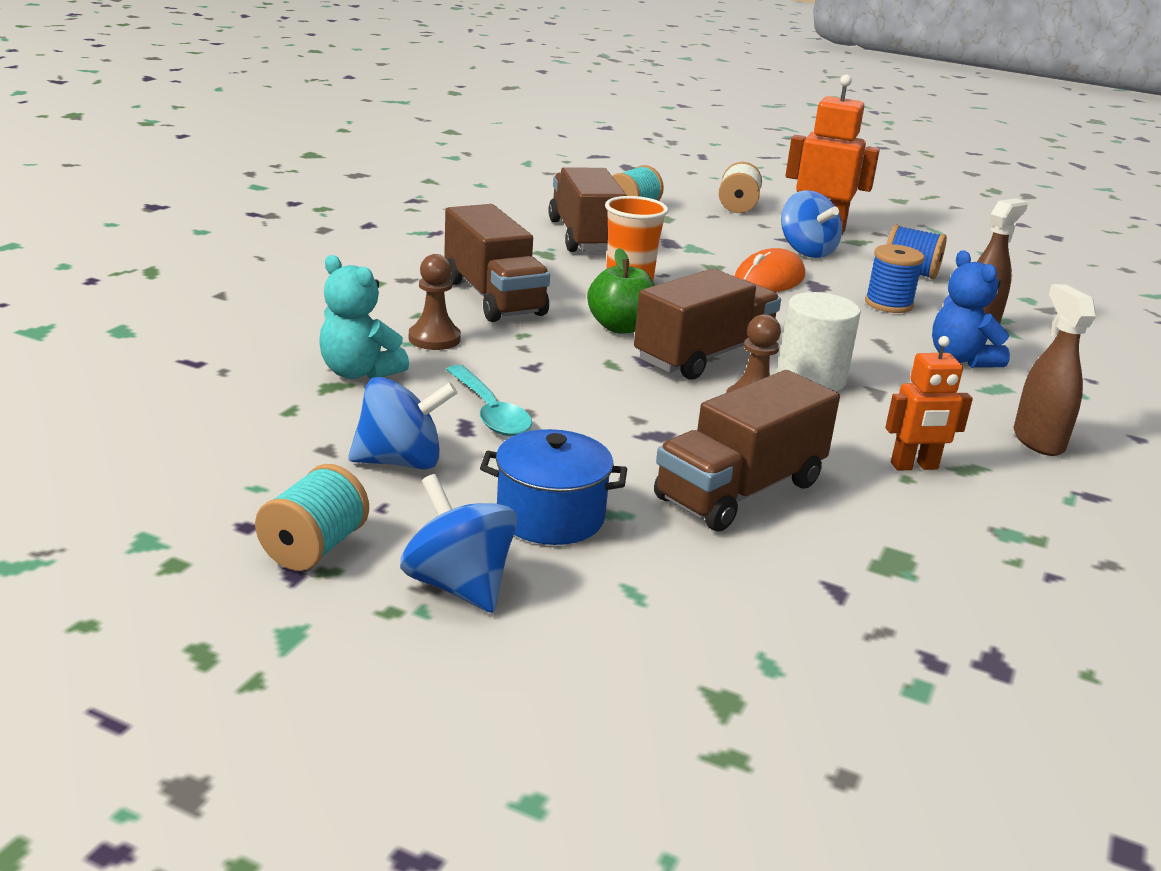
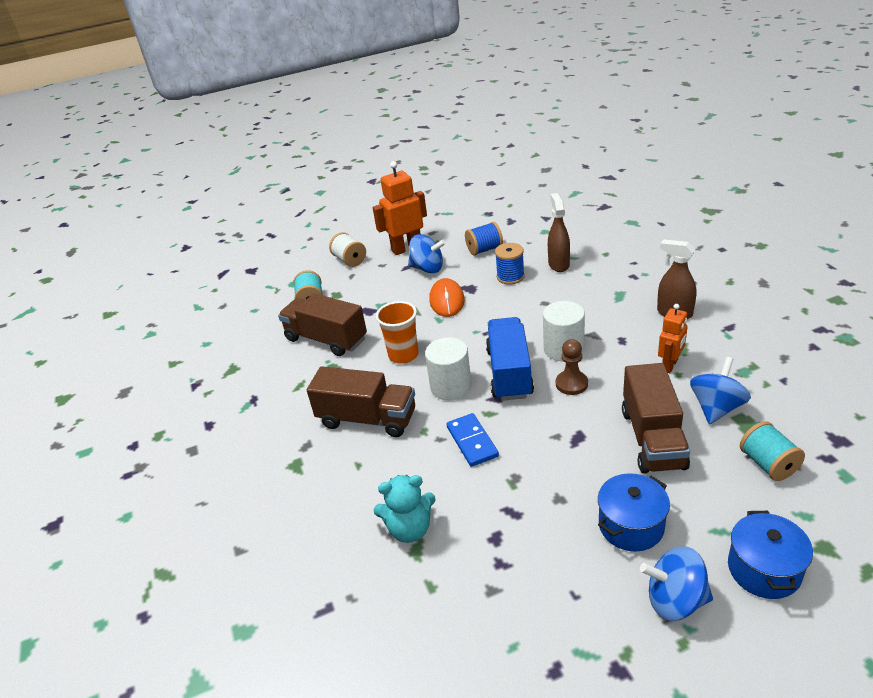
camera: 40 degrees left, 10 degrees up
(314, 548) = (599, 649): turquoise spool -> turquoise spool (768, 464)
(401, 462) = (531, 561): blue spinning top -> blue spinning top (716, 408)
(434, 339) = (396, 472): brown pawn -> none
(489, 412) = (503, 493): turquoise spoon -> none
(547, 368) = (472, 441): none -> blue domino
(606, 650) = (764, 569): none -> blue pot
(620, 327) = (451, 386): green apple -> white cylinder
(704, 356) = (509, 373): brown truck -> blue truck
(961, 359) = (584, 289): blue teddy bear -> none

